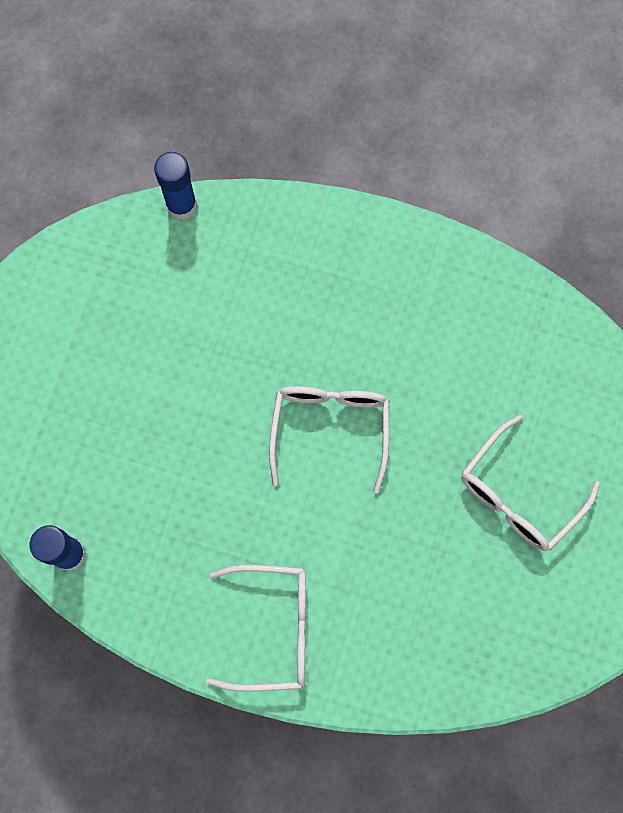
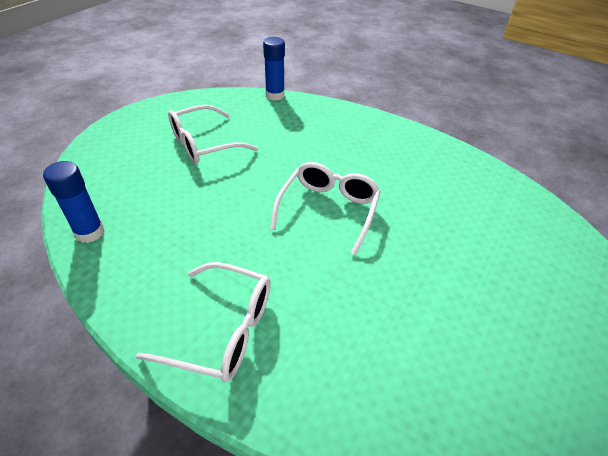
camera: 15 degrees right, 30 degrees down
(518, 495) = (480, 289): white glasses -> white glasses (204, 144)

